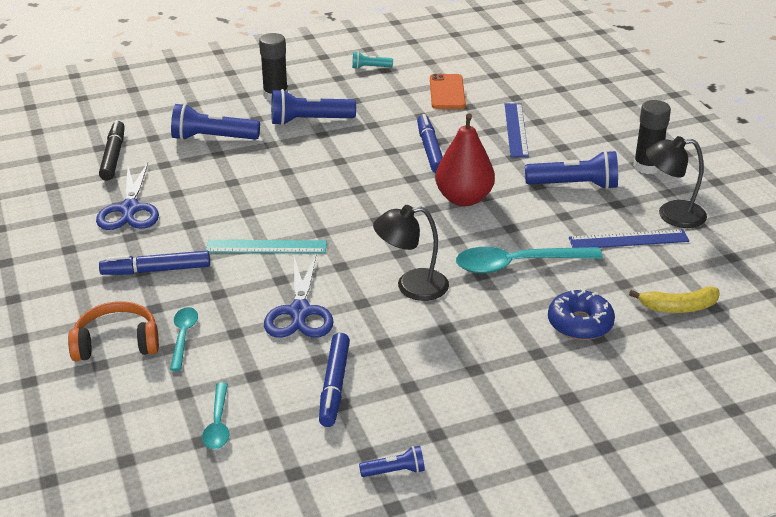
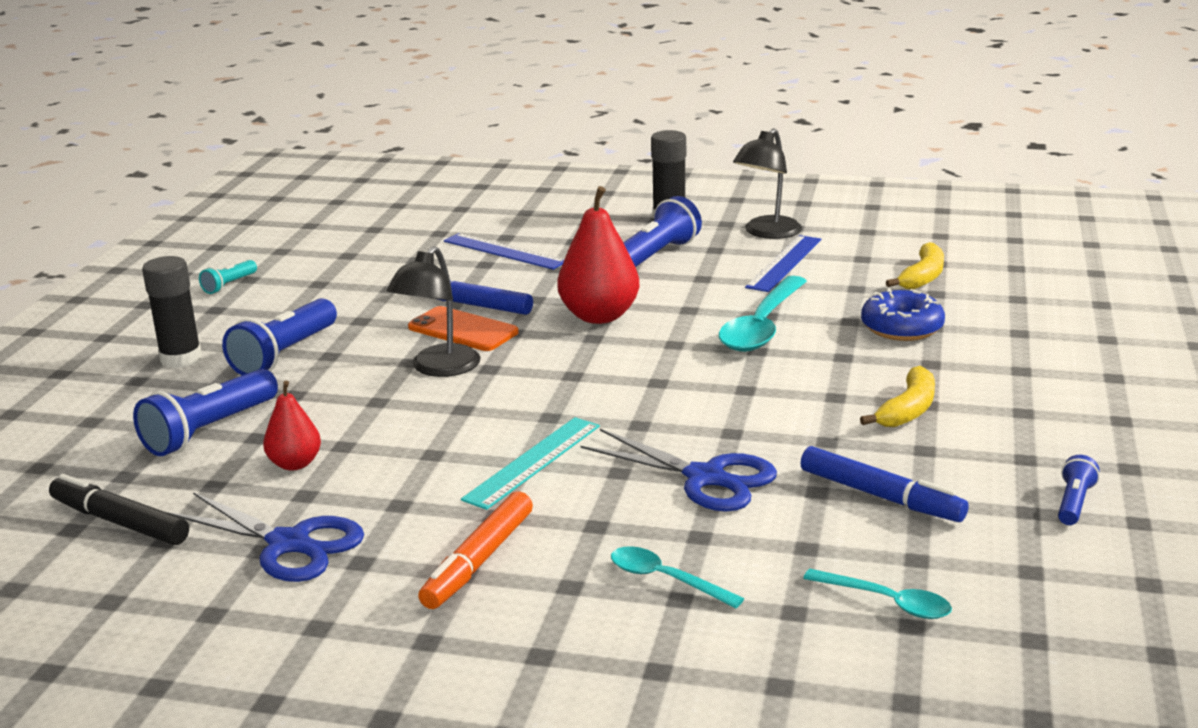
camera: 55 degrees left, 10 degrees down
(117, 343) = (620, 641): orange headphones -> none
(156, 270) = (478, 561): blue marker -> orange marker
(202, 177) = (295, 464): none -> red pear
(411, 286) = (734, 394): black lamp -> black lamp (438, 368)
(447, 92) = (365, 261): orange phone -> orange phone (463, 330)
(458, 363) = (908, 410): none -> yellow banana

